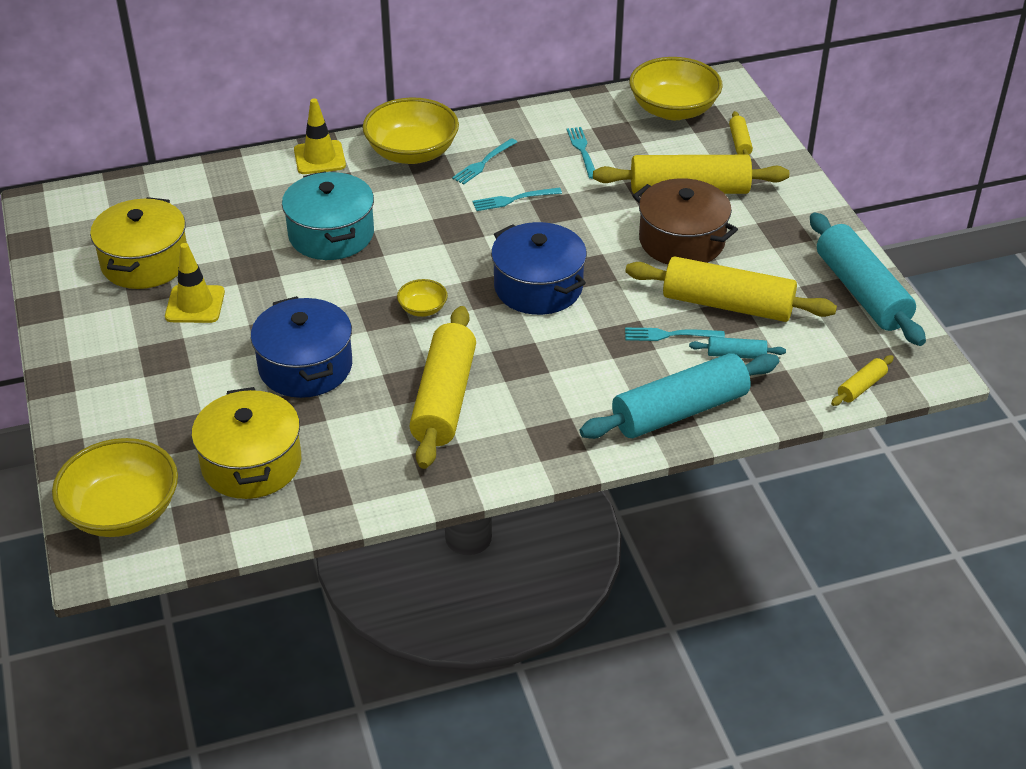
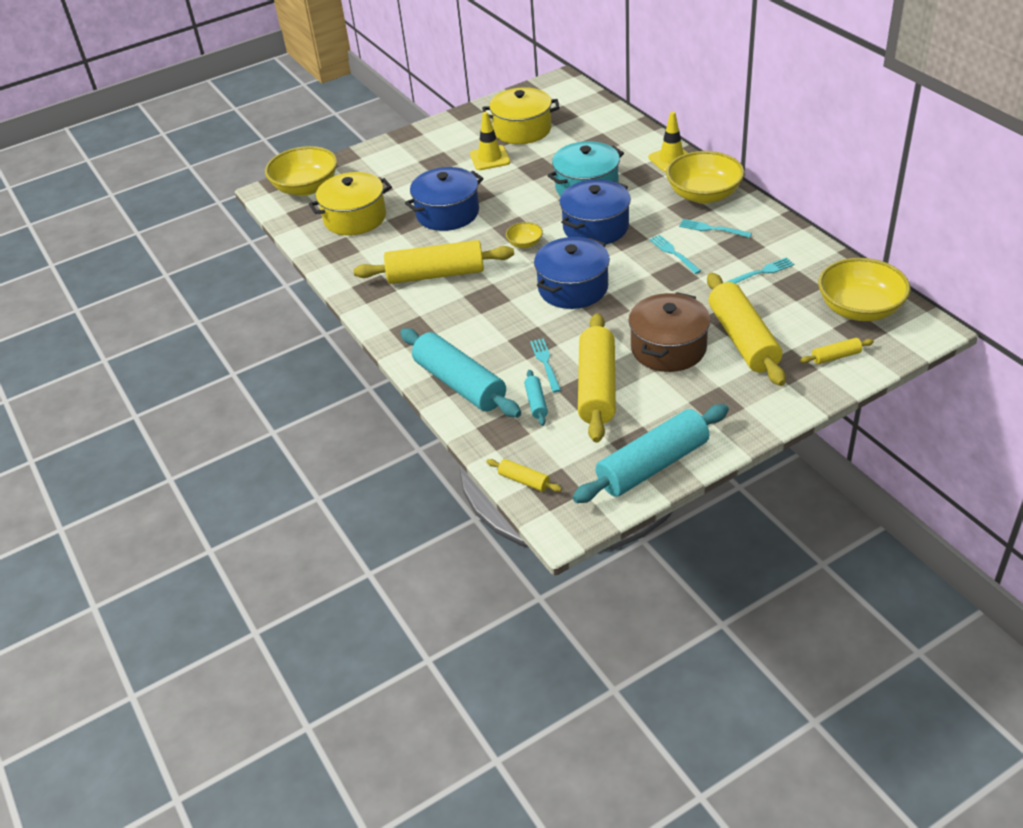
camera: 80 degrees right, 0 degrees up
(425, 245) = (595, 227): none -> blue pot

